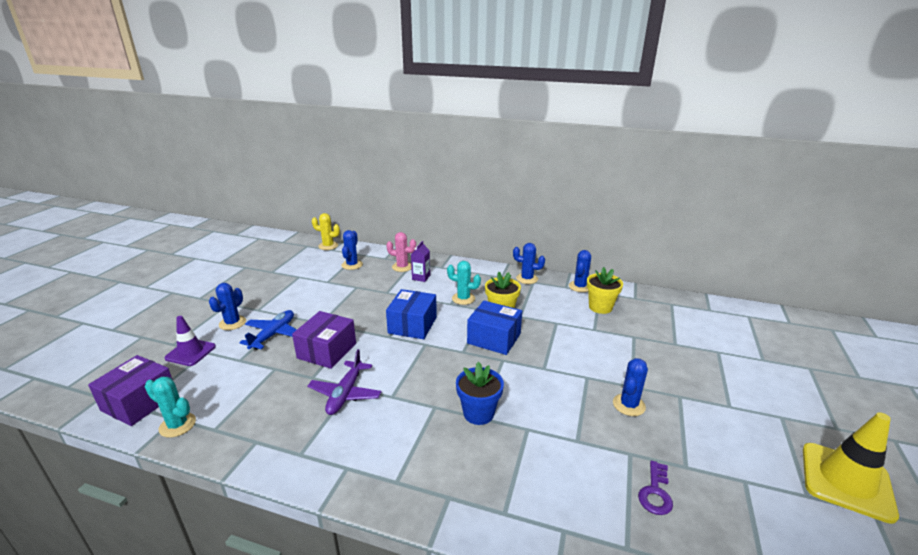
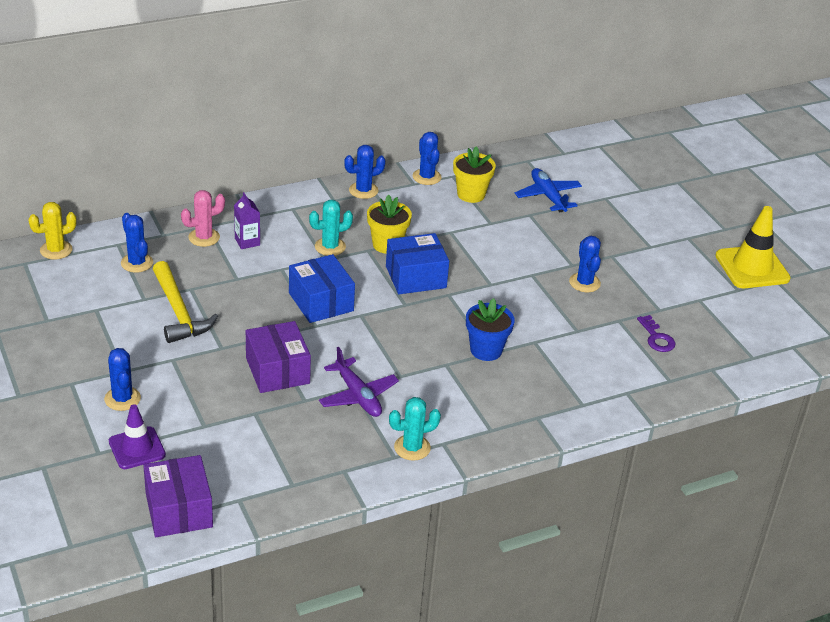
camera: 45 degrees left, 10 degrees up
(177, 425) = (253, 501): turquoise cactus -> turquoise cactus (412, 448)
(273, 334) = (193, 385): blue plane -> blue plane (548, 196)
(331, 295) = (178, 312): none -> yellow hammer

